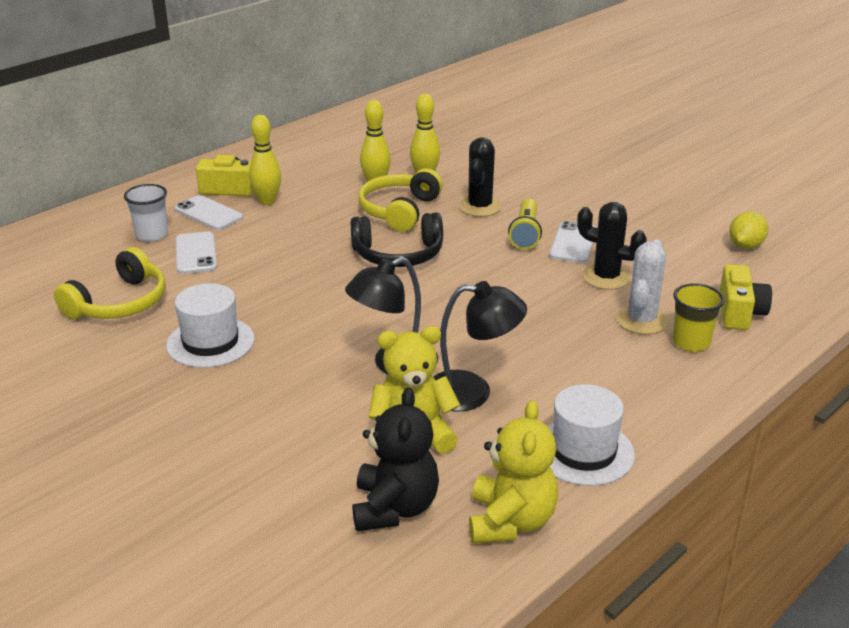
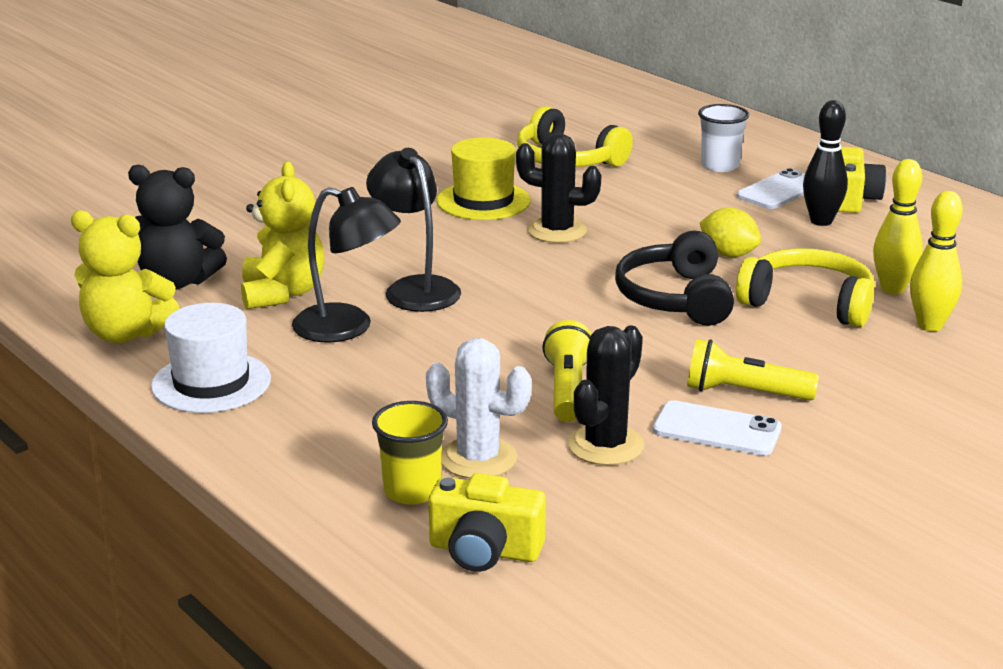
camera: 95 degrees right, 5 degrees down
(196, 253) = (675, 188): white phone -> none
(210, 342) = (483, 201): white hat -> yellow hat
(267, 201) = (821, 221): yellow bowling pin -> black bowling pin
(472, 392) = (347, 328): black lamp -> black lamp turned 75 degrees counterclockwise
(480, 207) = (832, 363): black cactus -> black cactus (557, 231)
(541, 292) = (568, 389): none -> yellow flashlight
(745, 246) = (716, 605): yellow lemon -> yellow lemon (728, 254)

